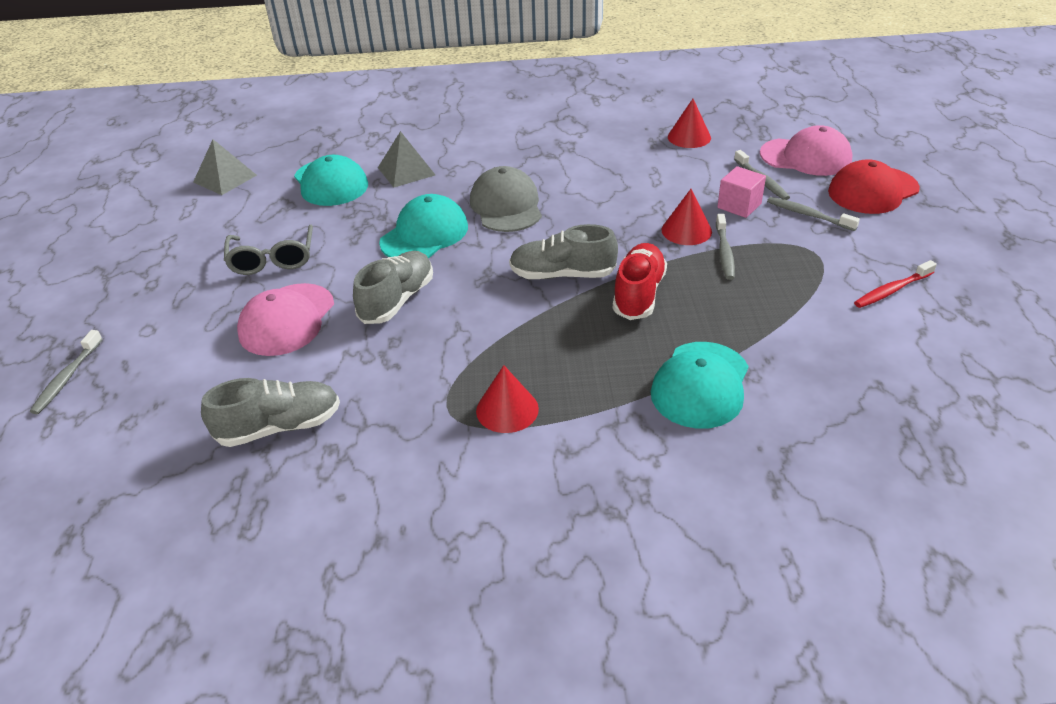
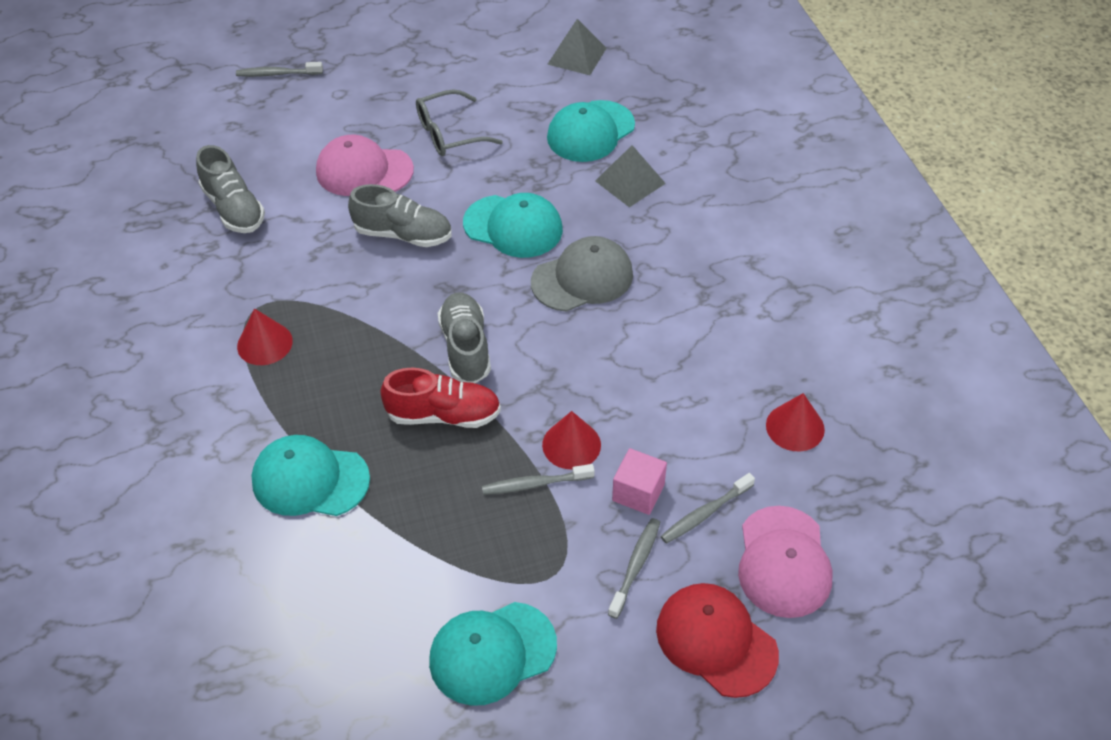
camera: 75 degrees right, 10 degrees up
(892, 290) = (492, 653): red toothbrush -> turquoise cap

